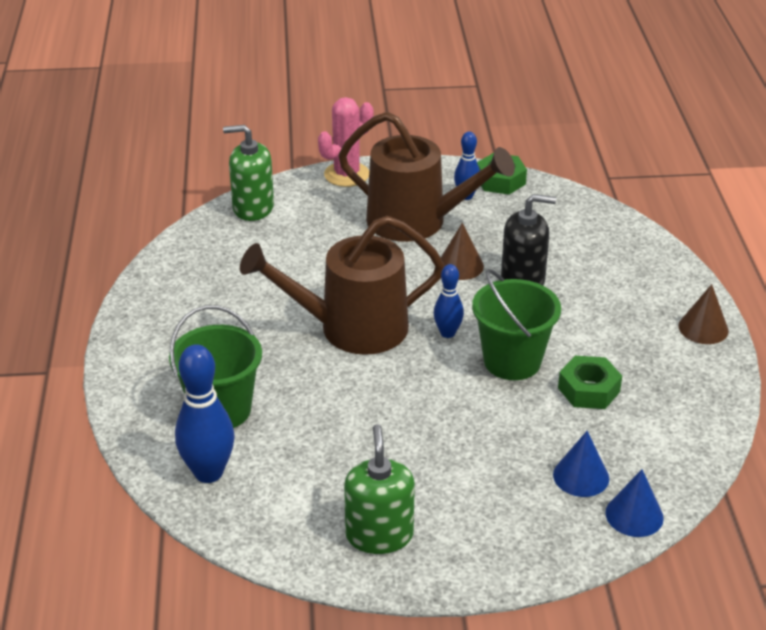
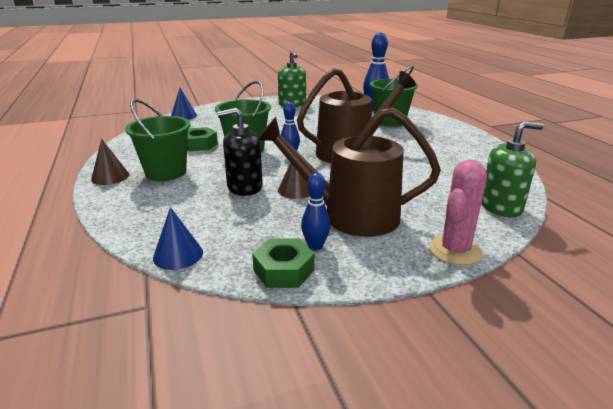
camera: 165 degrees right, 10 degrees down
(581, 476) = (207, 122): blue cone -> blue cone (178, 255)
(628, 325) = (166, 172): none -> green bucket

